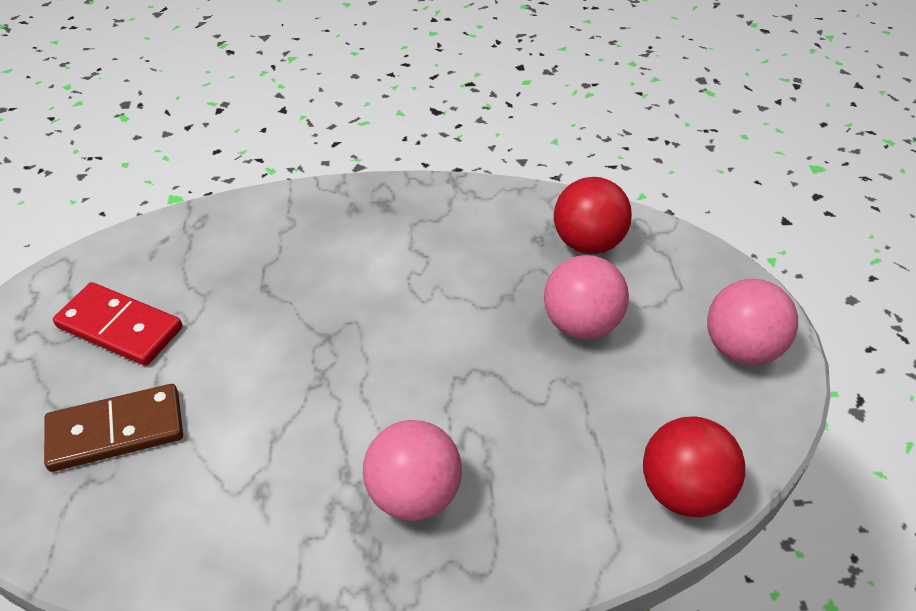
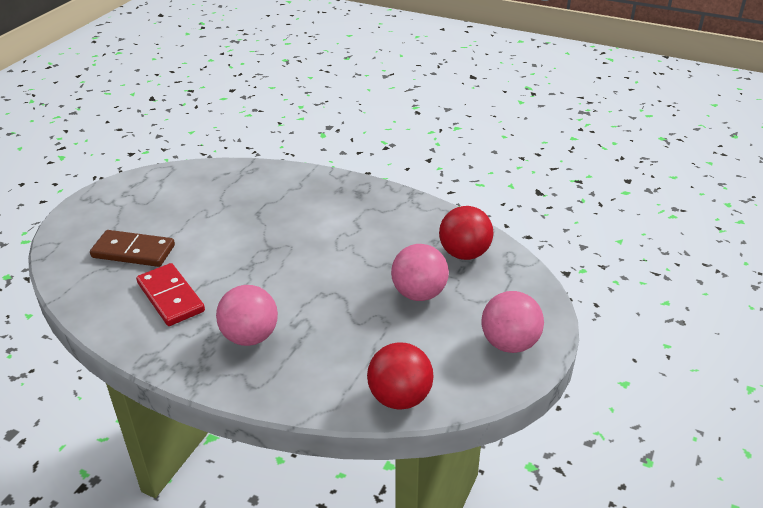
camera: 30 degrees right, 10 degrees down
(120, 327) = (172, 206): red domino -> red domino (171, 297)

